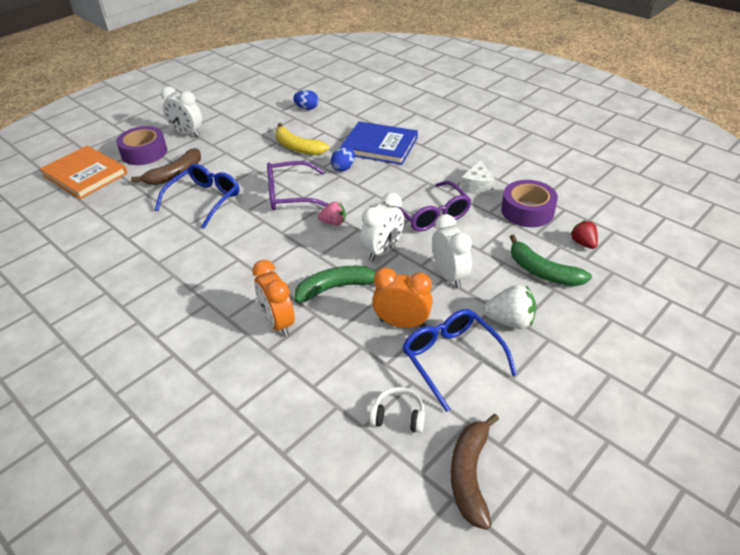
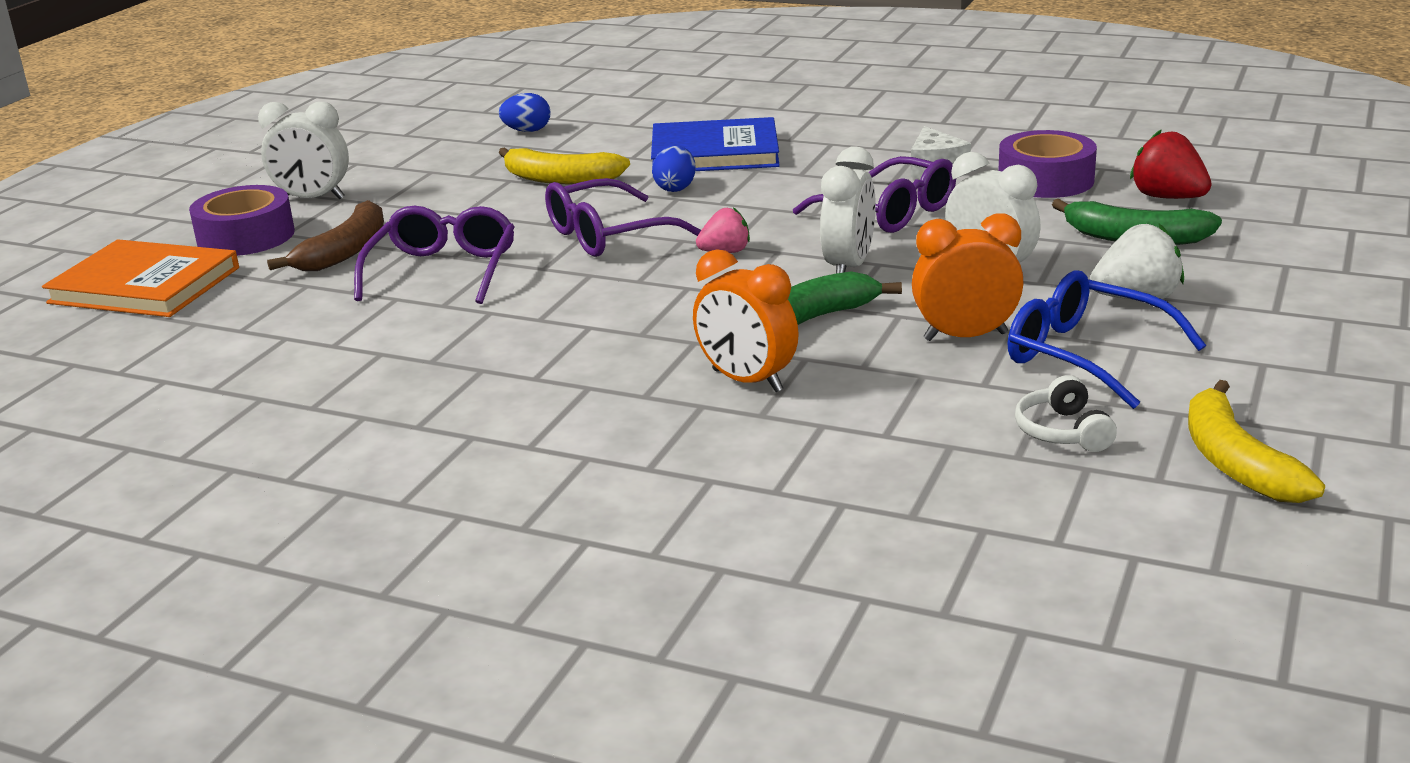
camera: 20 degrees left, 15 degrees down
(204, 200) = (443, 271): blue glasses -> purple glasses
(398, 416) = (1063, 432): white headphones -> white headphones turned 90 degrees counterclockwise
(470, 474) = (1236, 462): brown banana -> yellow banana
(583, 243) = (1167, 197): red strawberry -> red strawberry, size x1.52

